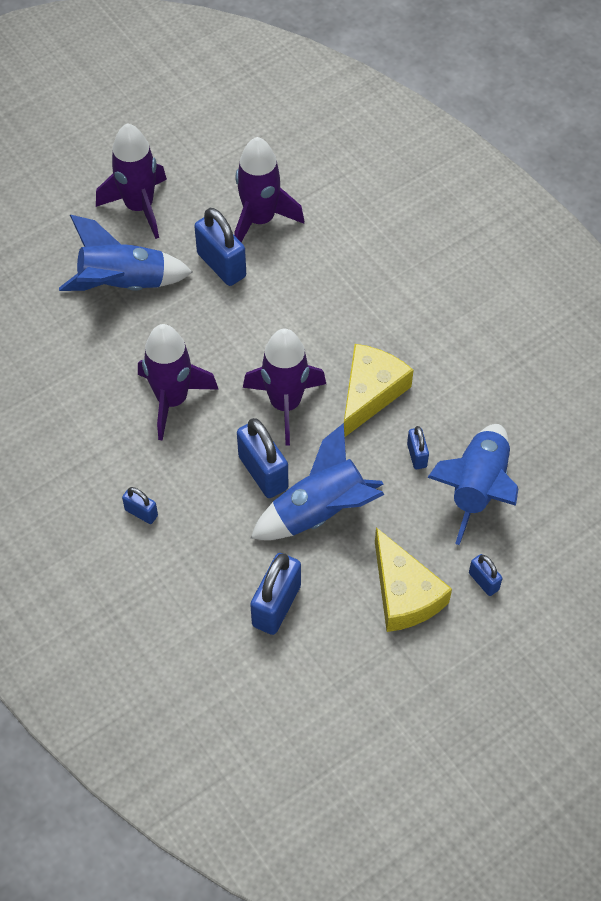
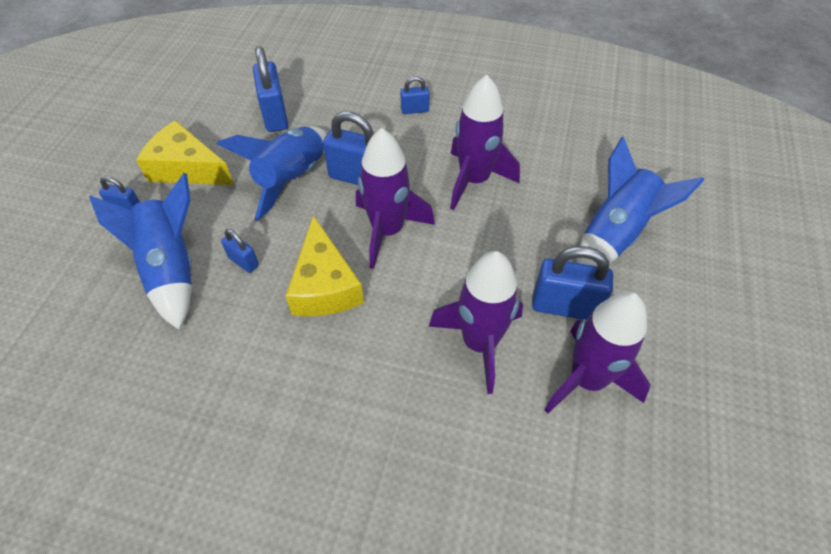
camera: 140 degrees right, 5 degrees down
(139, 207) = (697, 308): purple rocket -> purple rocket (479, 343)

